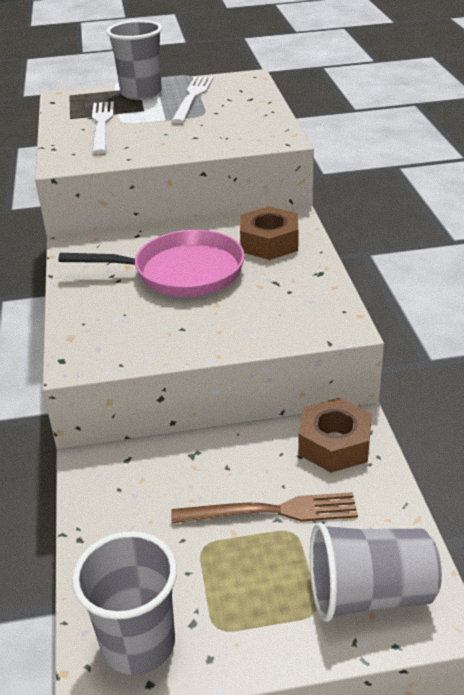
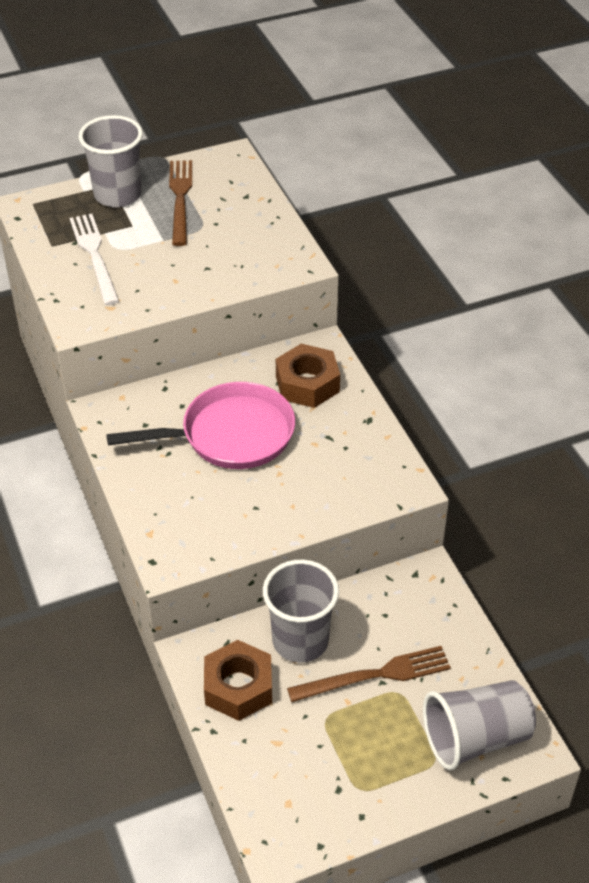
camera: 15 degrees left, 10 degrees up
(138, 643) = (299, 815): grey cup -> grey cup (300, 641)
(192, 97) = (180, 199): white fork -> brown fork
(334, 444) = (413, 598): brown nut -> brown nut (238, 687)

